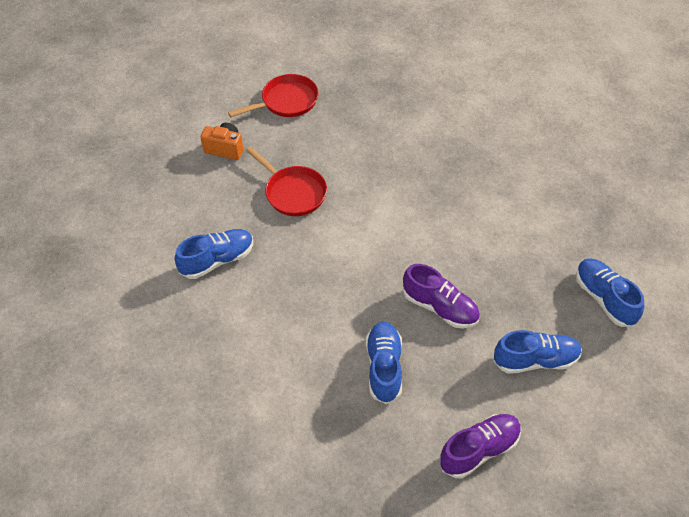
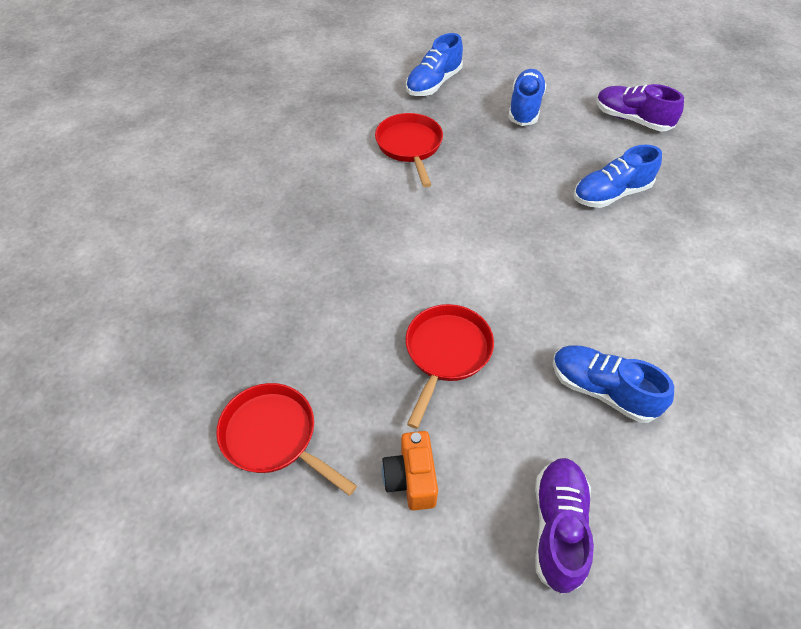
camera: 115 degrees left, 0 degrees up
(440, 307) = (517, 175): purple shoe -> purple shoe (558, 527)
(512, 245) = (410, 146): none -> red pan
(535, 360) = (525, 108): blue shoe -> blue shoe turned 45 degrees clockwise

